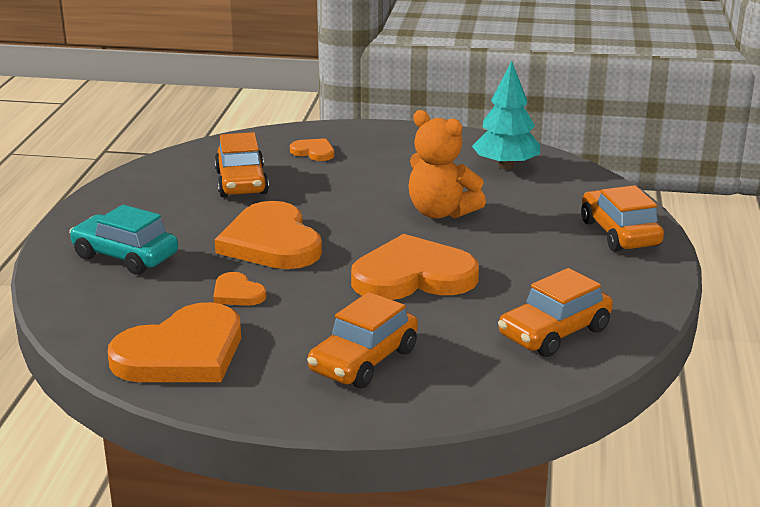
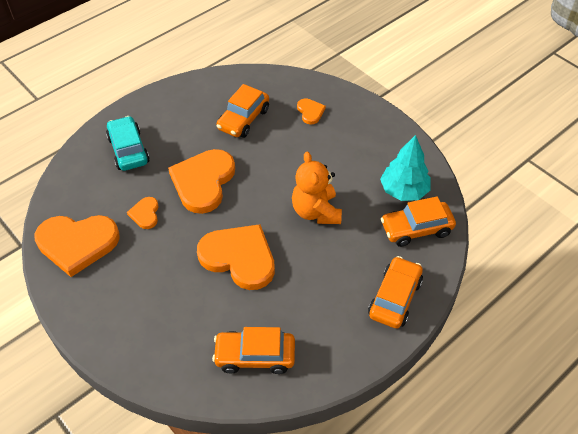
camera: 40 degrees right, 25 degrees up
(364, 361) = (143, 308): orange car -> orange car (416, 229)

